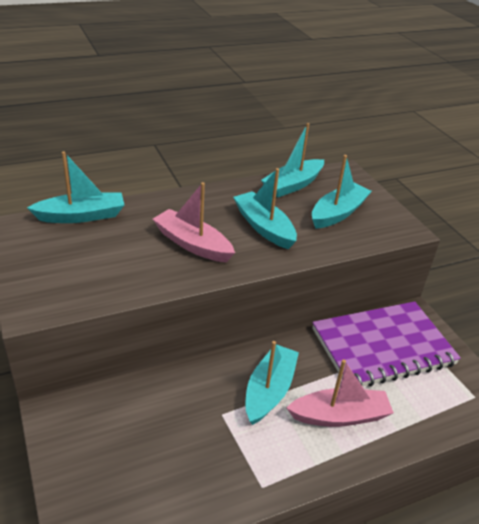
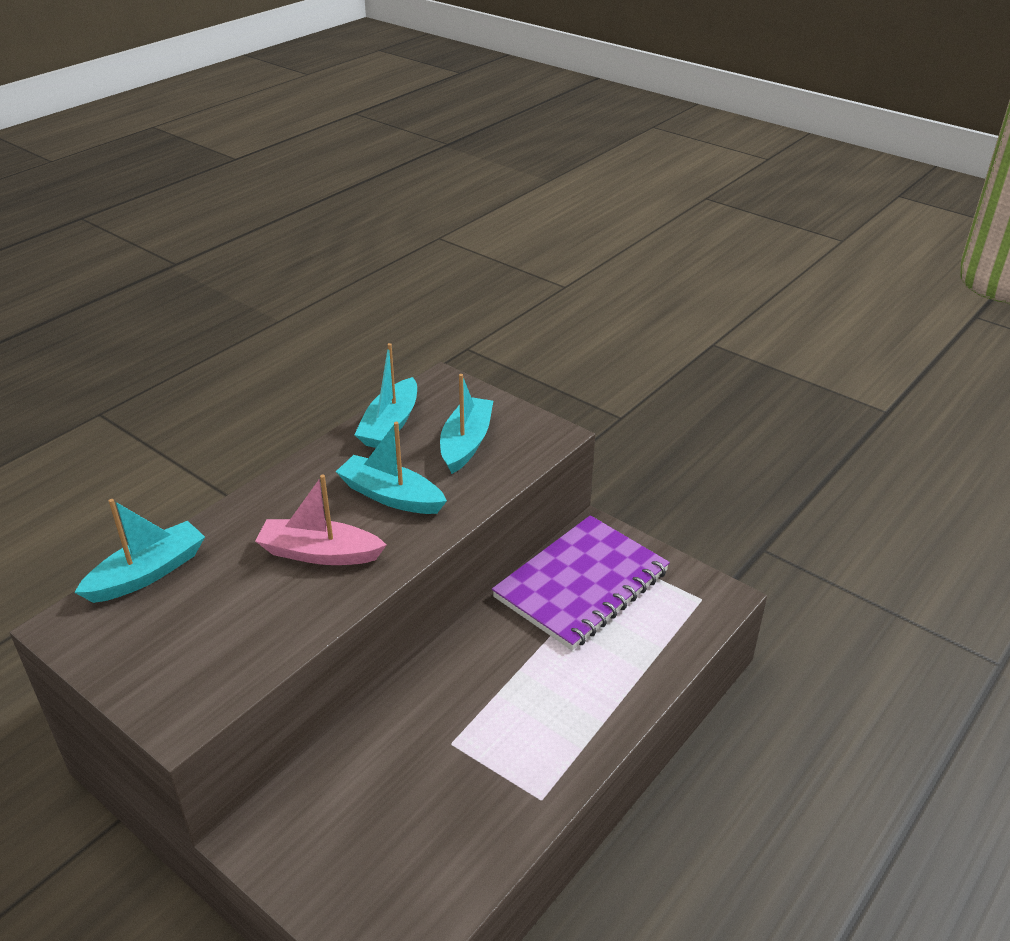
camera: 25 degrees left, 0 degrees up
(269, 390) = (487, 691): turquoise boat -> none
(339, 416) = (578, 684): pink boat -> none

